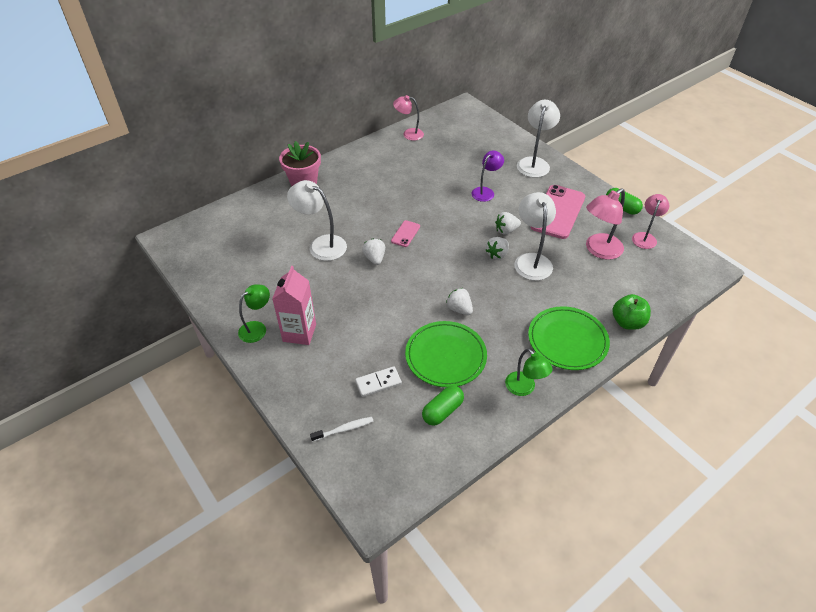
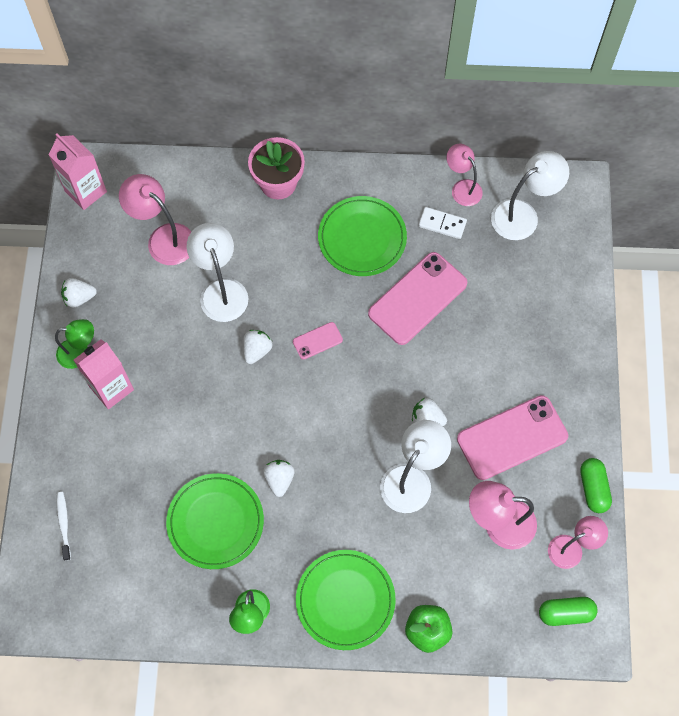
camera: 40 degrees right, 20 degrees up
(179, 248) = (85, 191): none -> pink carton
(257, 241) = (163, 238): none -> pink lamp
(344, 429) = (64, 524): white toothbrush -> white toothbrush turned 120 degrees counterclockwise
(378, 383) = (131, 501): white domino -> white domino (442, 224)
(379, 179) = (362, 238): none -> green plate
(439, 186) = (417, 298): none -> pink phone
(442, 411) = (159, 576): green capsule -> green capsule (565, 613)
(485, 192) = (461, 346): purple lamp -> none
(497, 254) = (384, 442): white strawberry -> white strawberry (79, 297)
(534, 163) = (564, 345): white lamp -> white lamp (523, 214)

